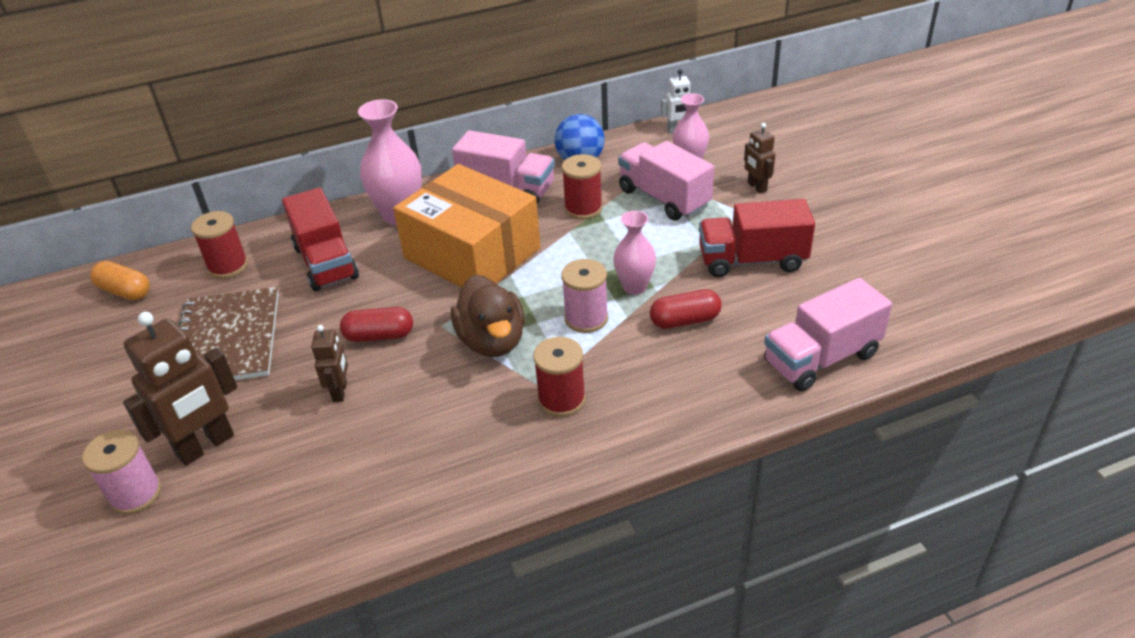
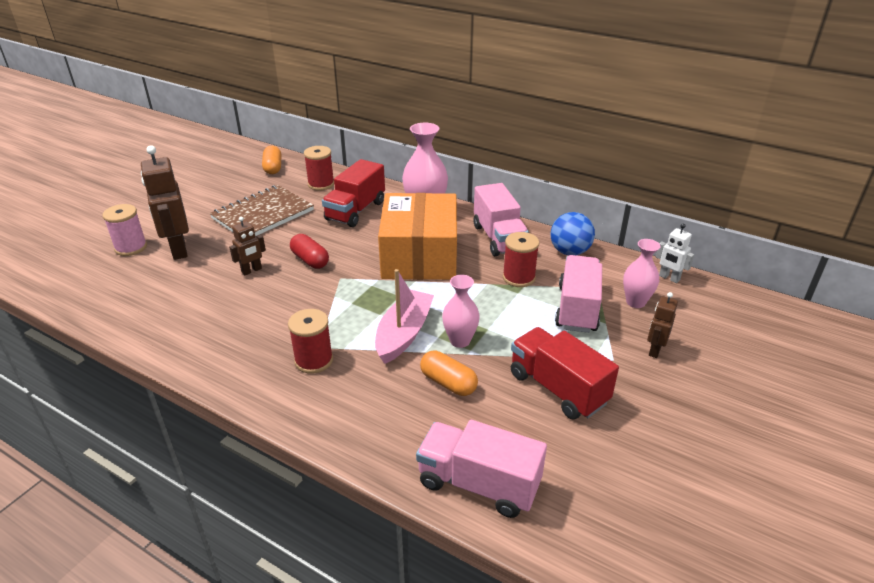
camera: 50 degrees right, 5 degrees down
(206, 446) = (178, 250): brown robot -> brown robot turned 60 degrees clockwise
(492, 341) = (344, 304): brown duck -> none
(586, 318) = (404, 333): pink spool -> pink boat
(685, 321) = (448, 383): red capsule -> orange capsule

